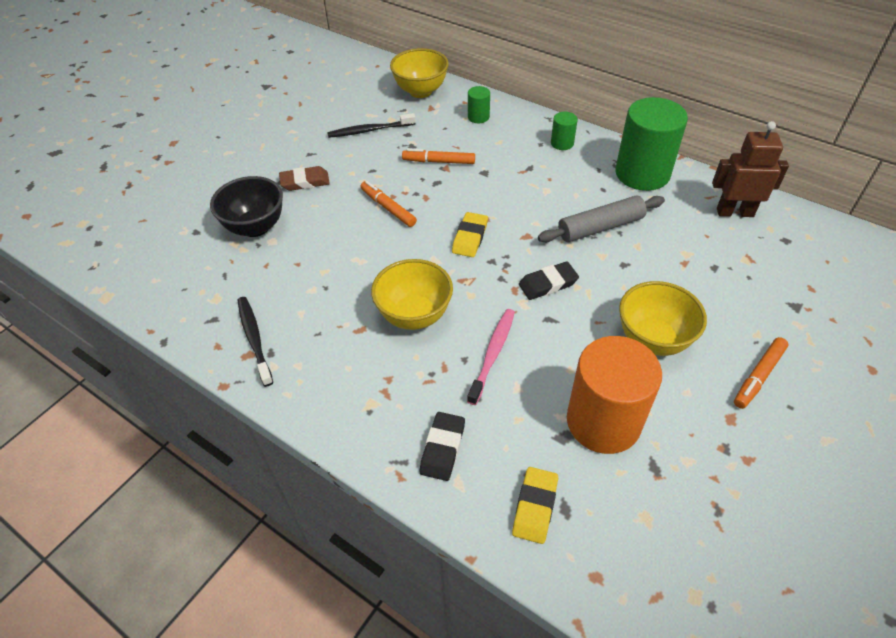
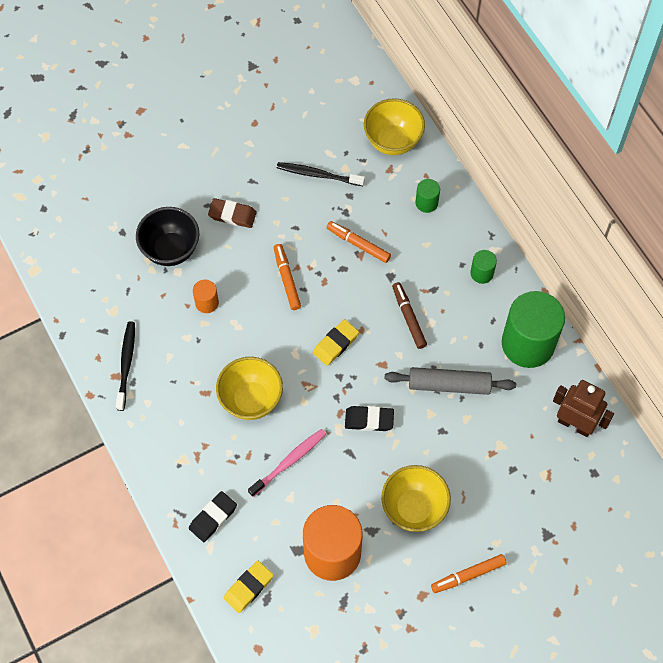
camera: 25 degrees right, 15 degrees up
(317, 254) = (207, 303): none -> orange cylinder
(523, 194) = (408, 317): none -> brown marker

